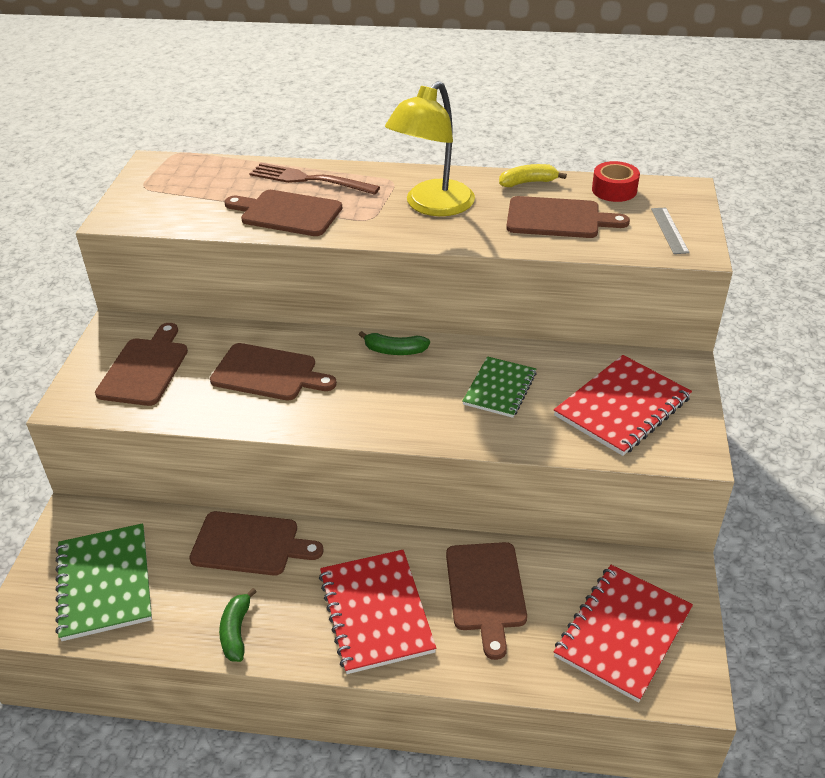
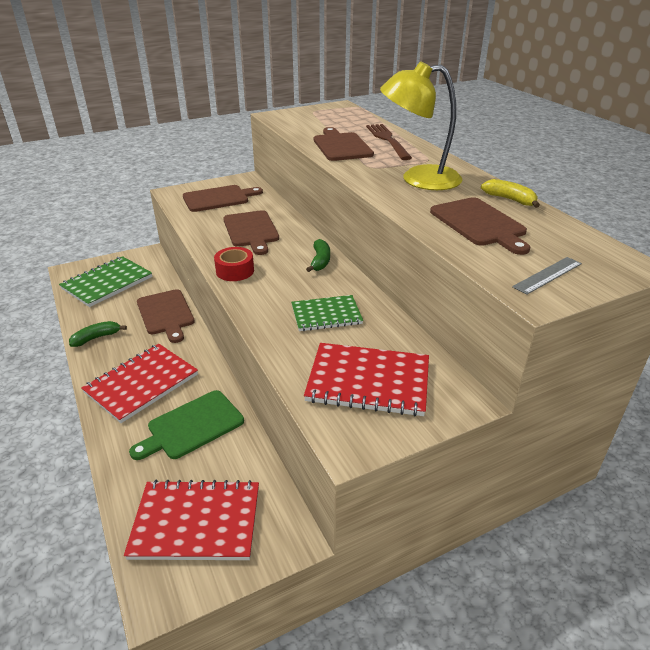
camera: 55 degrees right, 5 degrees down
(394, 350) = (320, 261): green banana -> green banana turned 150 degrees counterclockwise
(486, 591) = (192, 426): brown cutting board -> green cutting board
(614, 190) = (565, 234): red tape -> red tape (235, 271)

